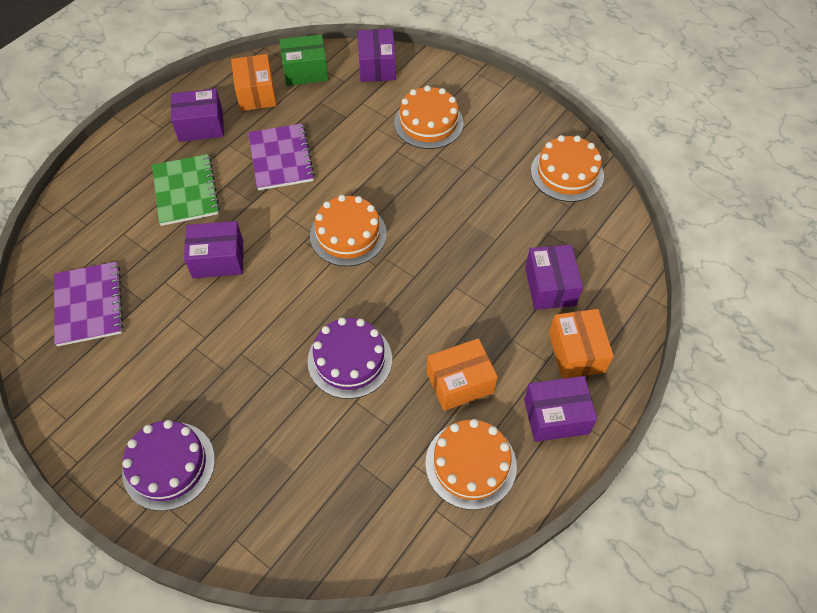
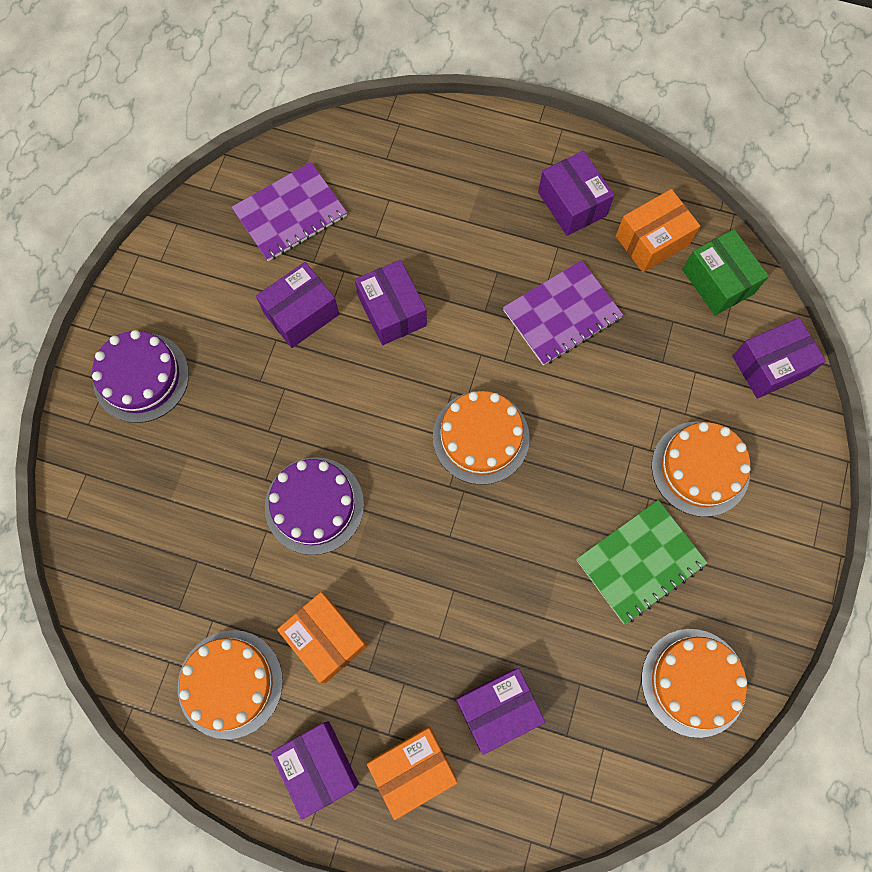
camera: 70 degrees right, 15 degrees up
(183, 322) = (301, 313): none -> purple box
(186, 191) = (470, 234): green notebook -> green notebook (640, 562)

